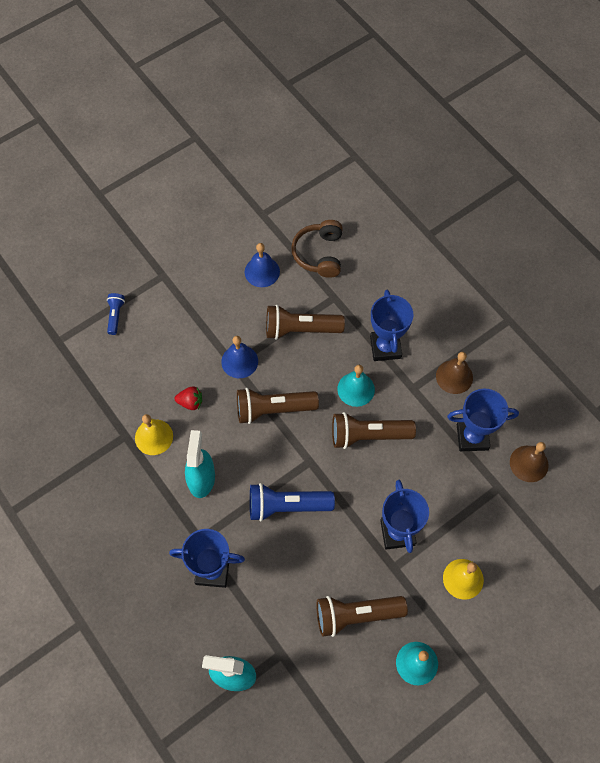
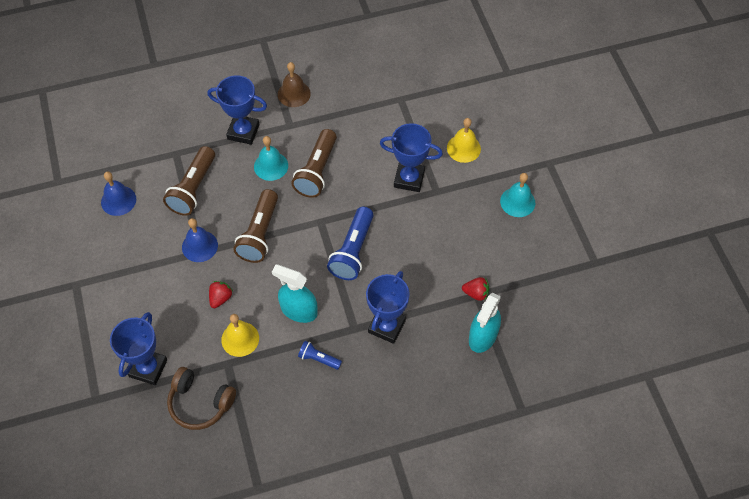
camera: 70 degrees left, 5 degrees down
(115, 316) = (96, 338): blue flashlight -> blue flashlight (318, 359)
(283, 652) = (476, 293): none -> red strawberry
(319, 254) = (126, 150): brown headphones -> brown headphones (200, 403)
(356, 615) = (465, 230): brown flashlight -> none
(472, 437) = (351, 100): blue trophy -> blue trophy (148, 368)
(529, 463) = (390, 72): brown bell -> none

